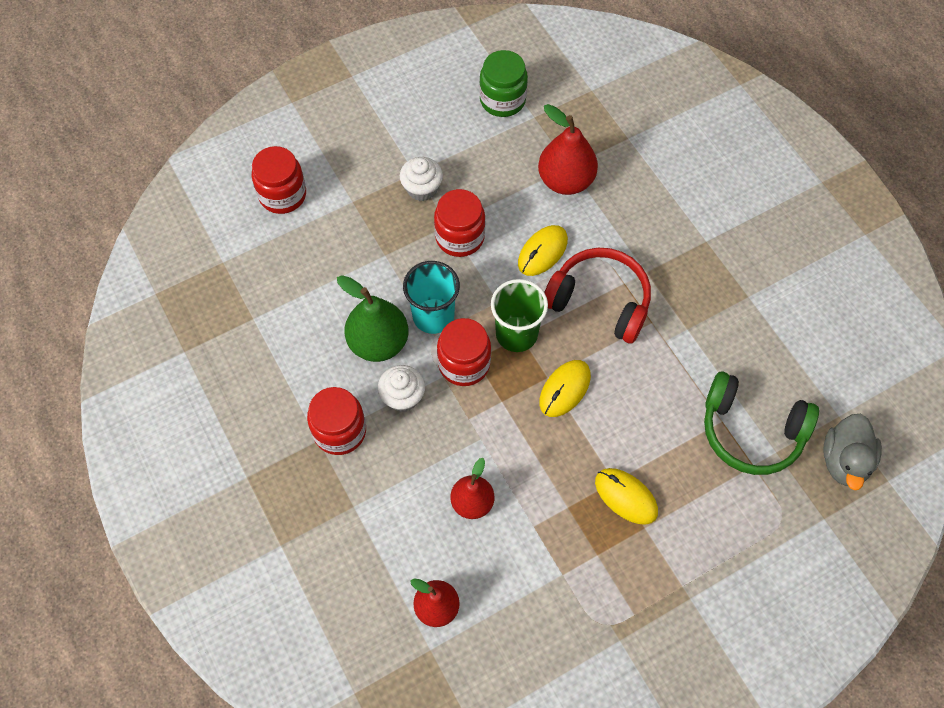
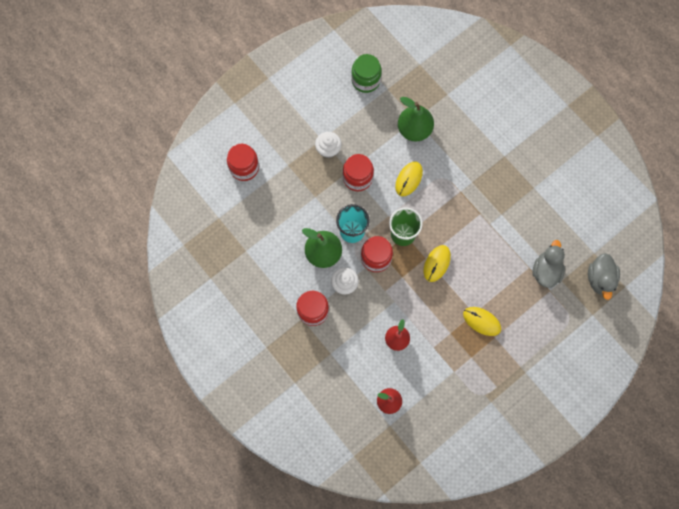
camera: 10 degrees left, 10 degrees up
(565, 180) = (414, 129): red pear -> green pear
(600, 301) = (448, 205): red headphones -> none
(751, 431) = (546, 271): green headphones -> grey duck

